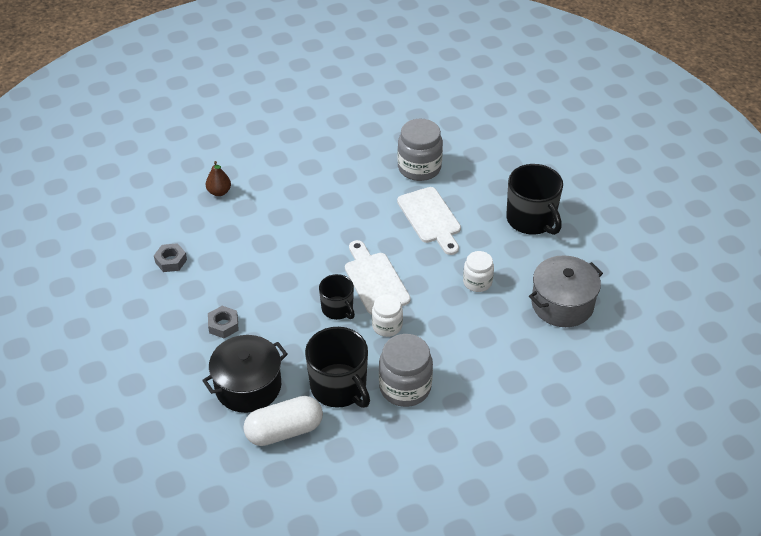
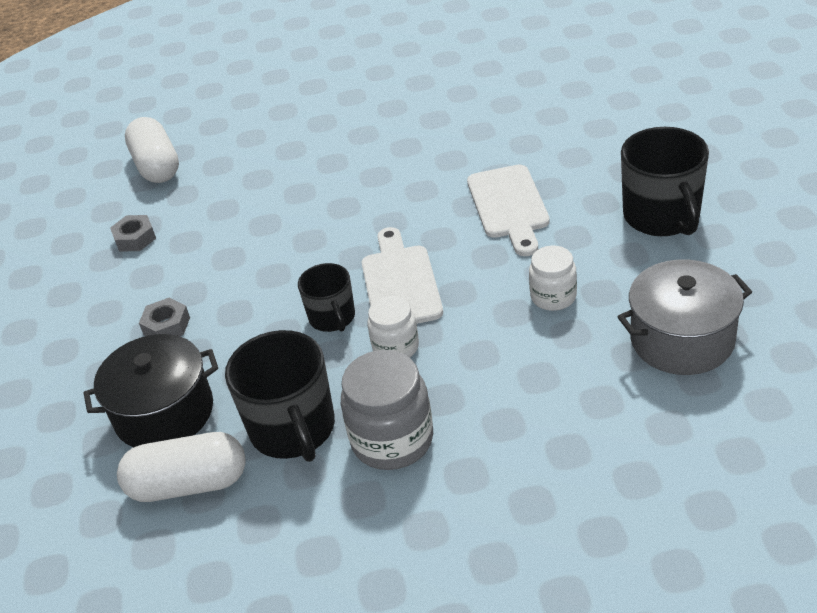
camera: 20 degrees right, 5 degrees down
(162, 201) = (157, 166): none -> white capsule
(219, 192) = (232, 159): brown pear -> none
(419, 168) = (513, 141): grey jar -> none

